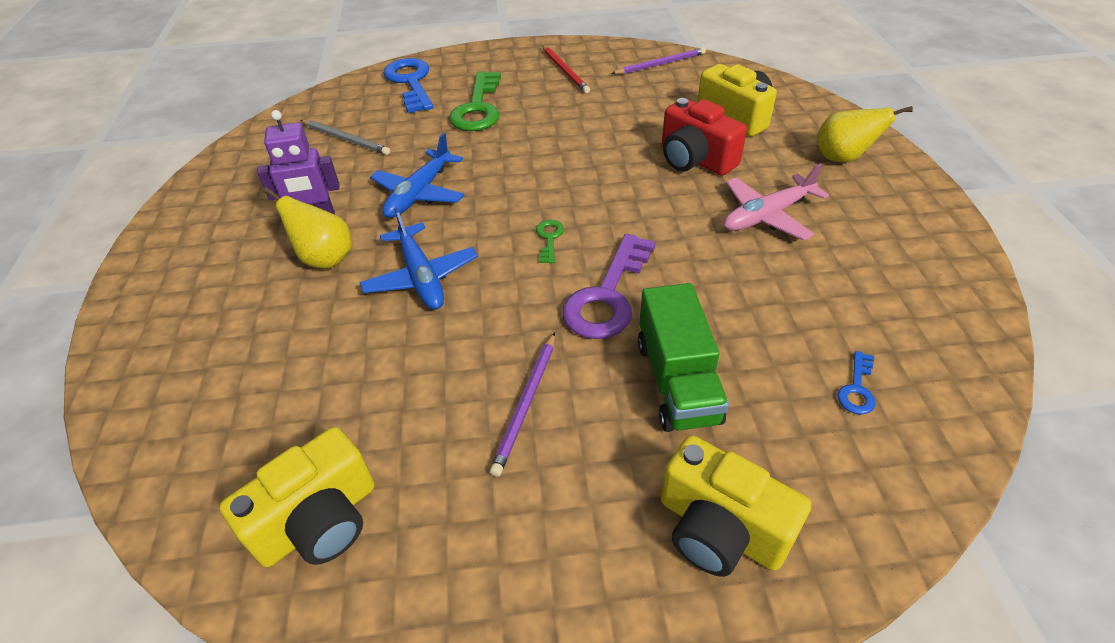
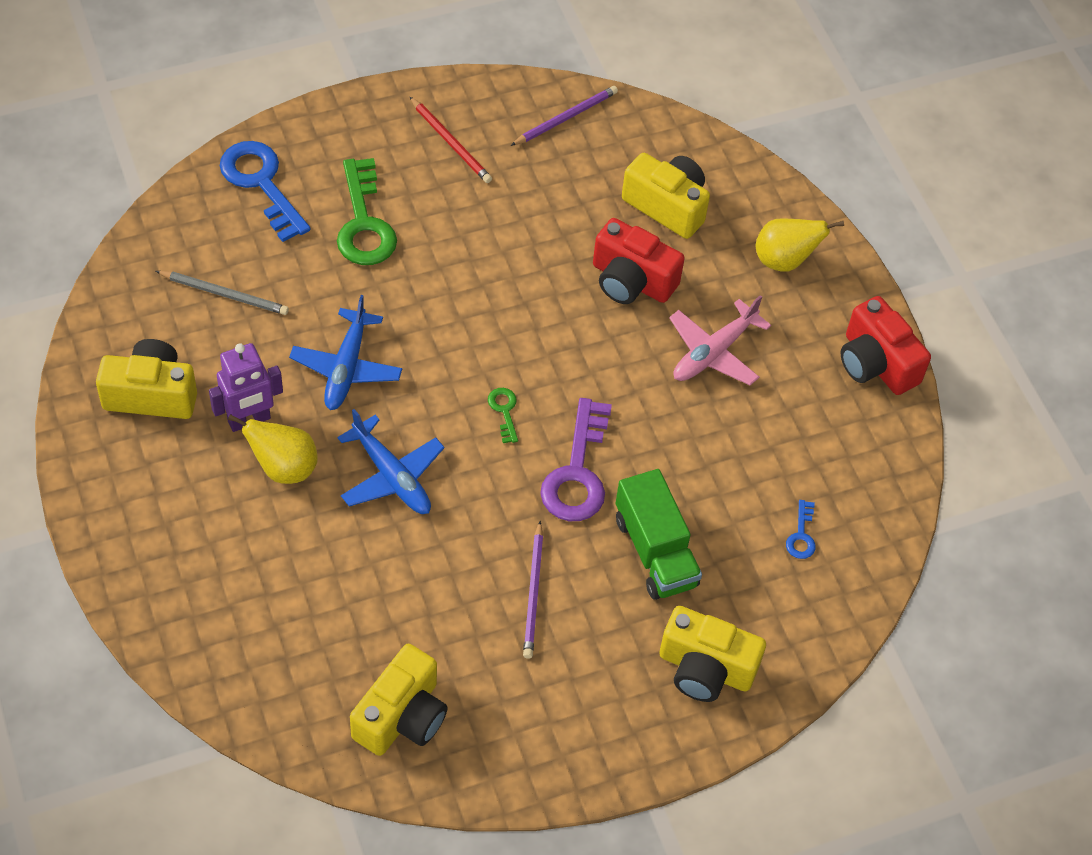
camera: 20 degrees left, 10 degrees up
(247, 195) = (151, 394): none -> yellow camera
(941, 240) = (876, 363): none -> red camera

